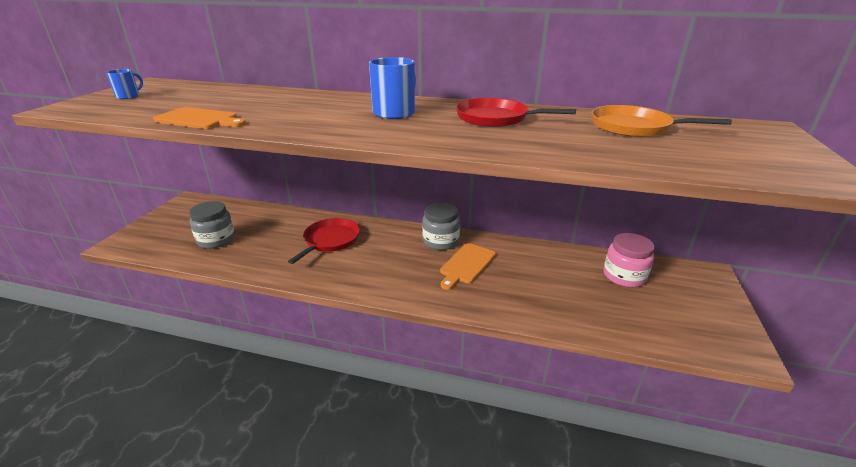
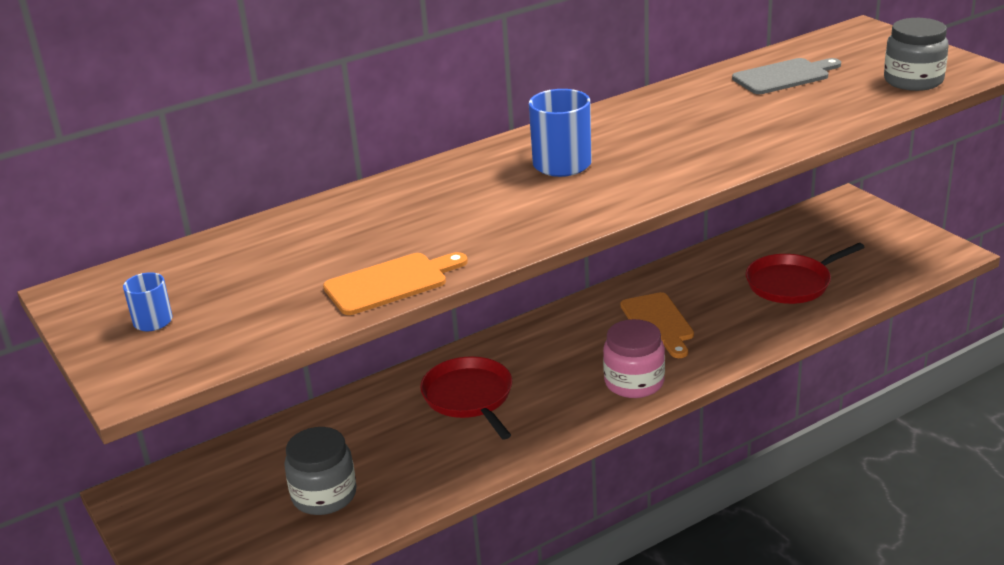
camera: 45 degrees left, 0 degrees up
(440, 241) = (587, 318): grey jar -> grey jar (913, 81)
(495, 118) = (664, 122): red pan -> red pan (792, 283)
(624, 276) = (796, 245): pink jar -> pink jar (634, 382)
(634, 127) = (784, 76): orange pan -> grey cutting board

